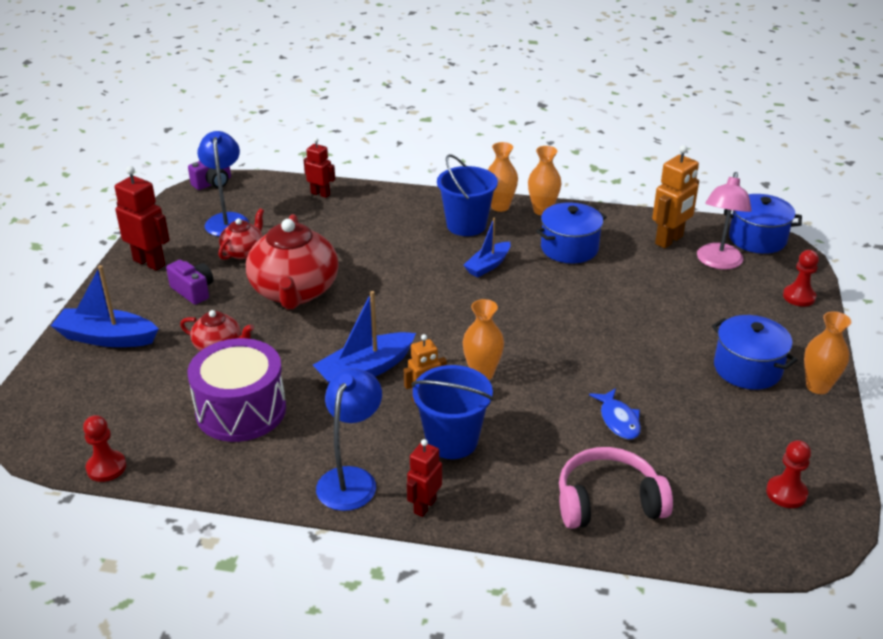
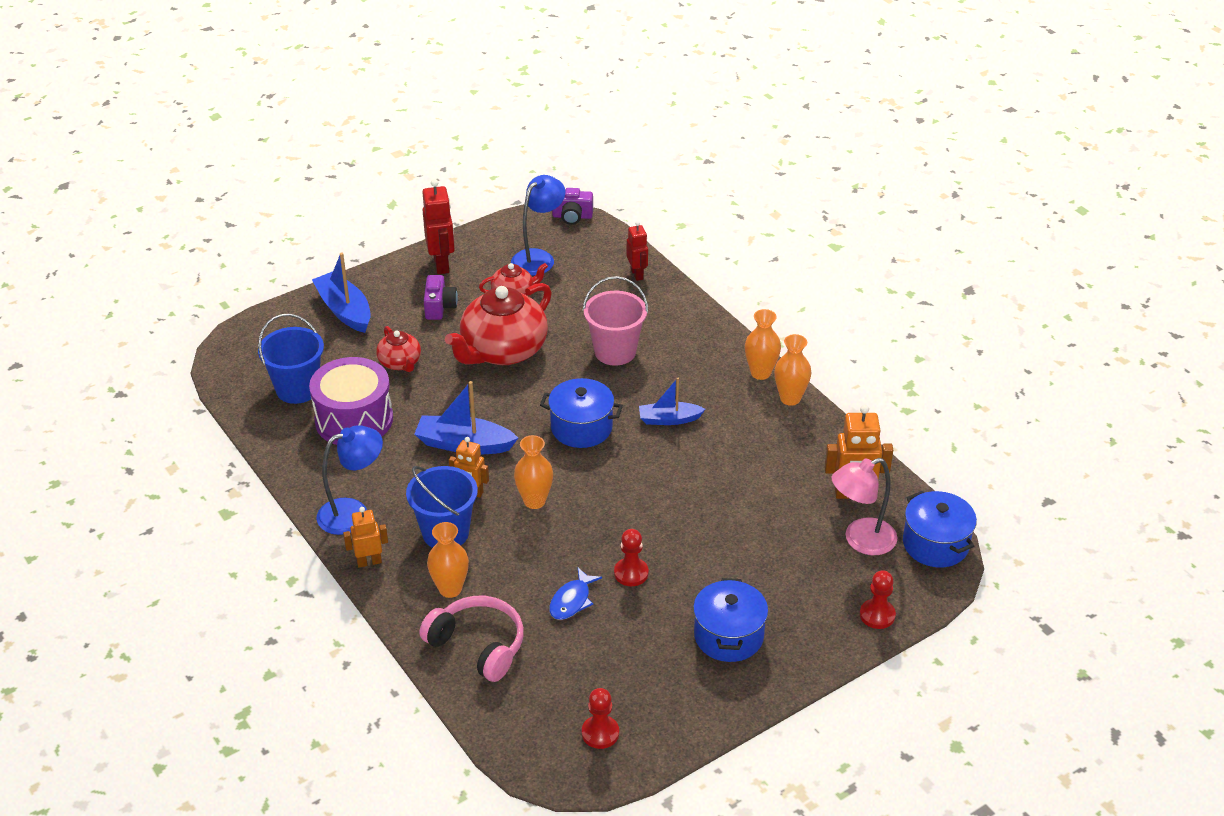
camera: 45 degrees right, 5 degrees up
(106, 467) = (238, 405): red pawn -> red pawn (631, 573)
(382, 246) = (615, 351): none -> pink bucket
(424, 506) = (369, 562): red robot -> orange robot
(466, 225) = (706, 373): blue bucket -> blue bucket (297, 389)
(569, 248) = (756, 446): blue pot -> blue pot (581, 428)
(817, 386) = (758, 688): orange vase -> orange vase (450, 589)

